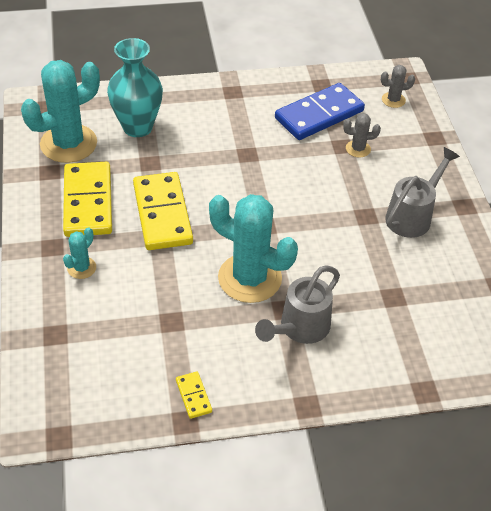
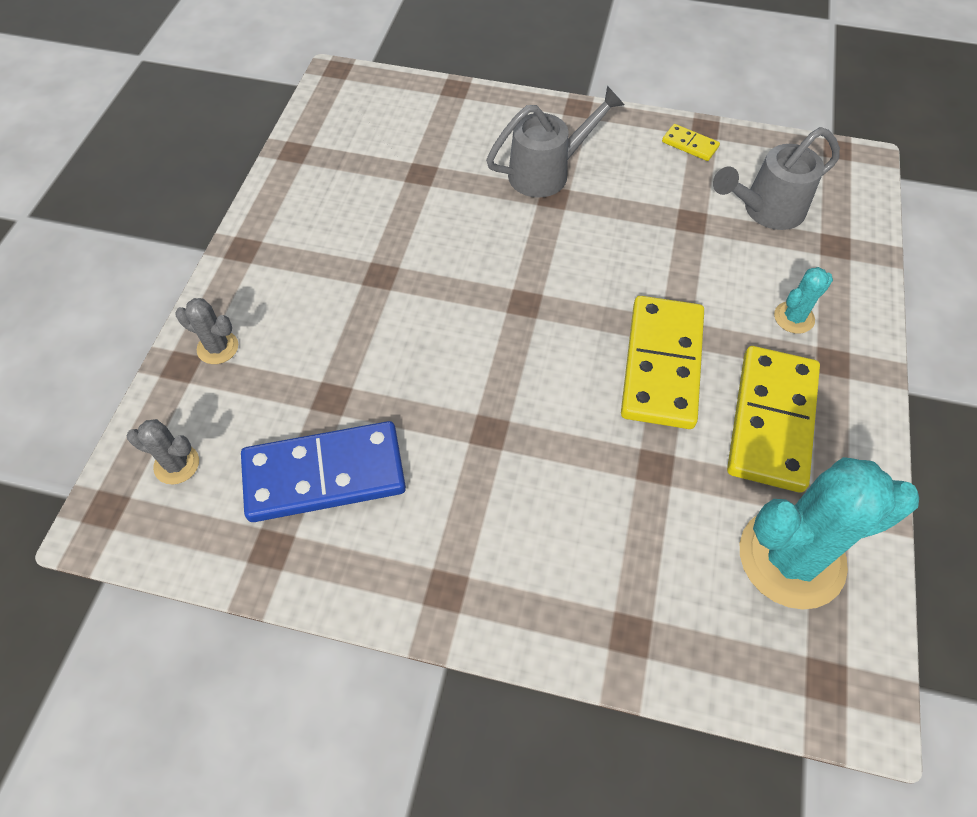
camera: 155 degrees left, 10 degrees up
(137, 127) = (656, 556): turquoise vase -> none
(193, 396) = (690, 145): yellow domino -> yellow domino turned 60 degrees counterclockwise
(249, 278) = (577, 241): turquoise cactus -> none
(358, 149) = (312, 384): grey cactus -> grey cactus (218, 347)
(412, 216) = (321, 256): grey watering can -> grey watering can (766, 210)

